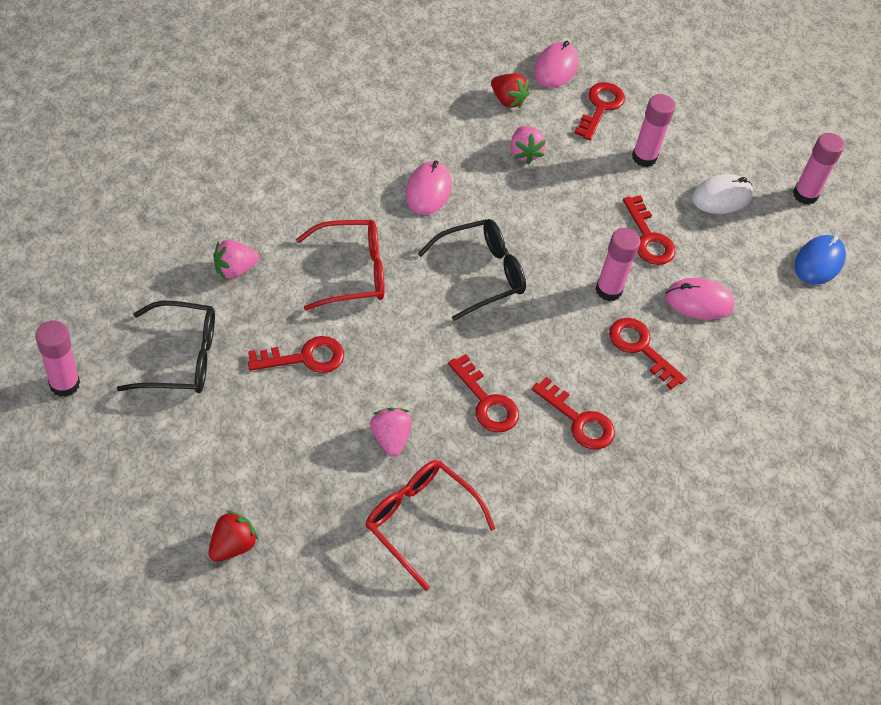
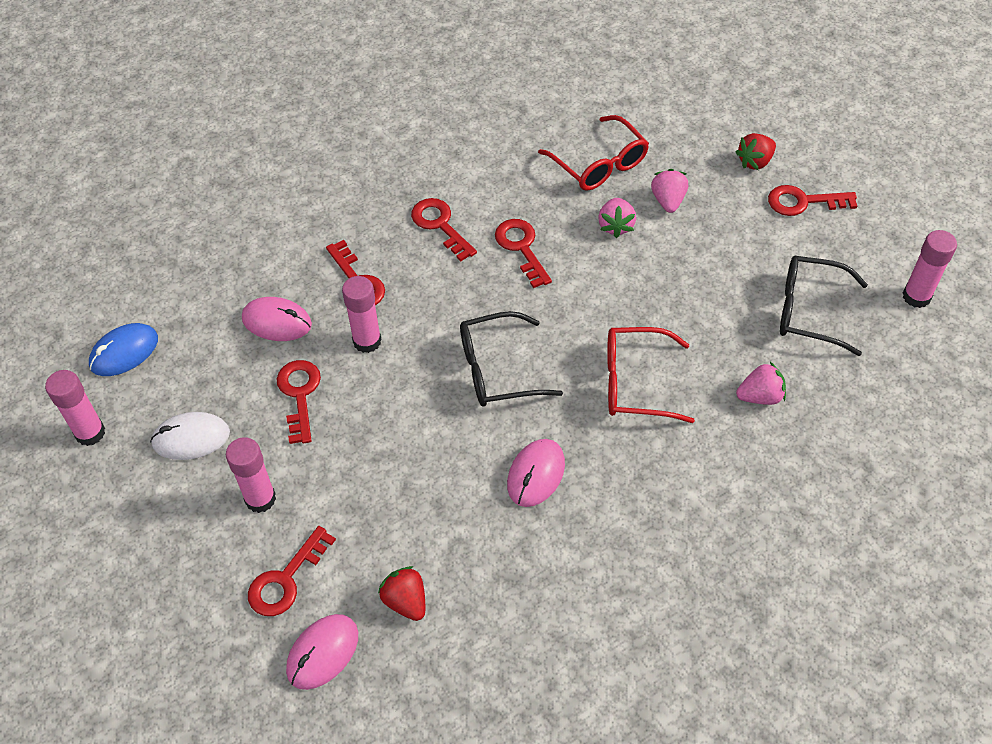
camera: 160 degrees left, 0 degrees up
(304, 358) = (689, 301): red key -> red key (803, 202)
(524, 153) = (407, 517): pink strawberry -> pink strawberry (668, 201)

